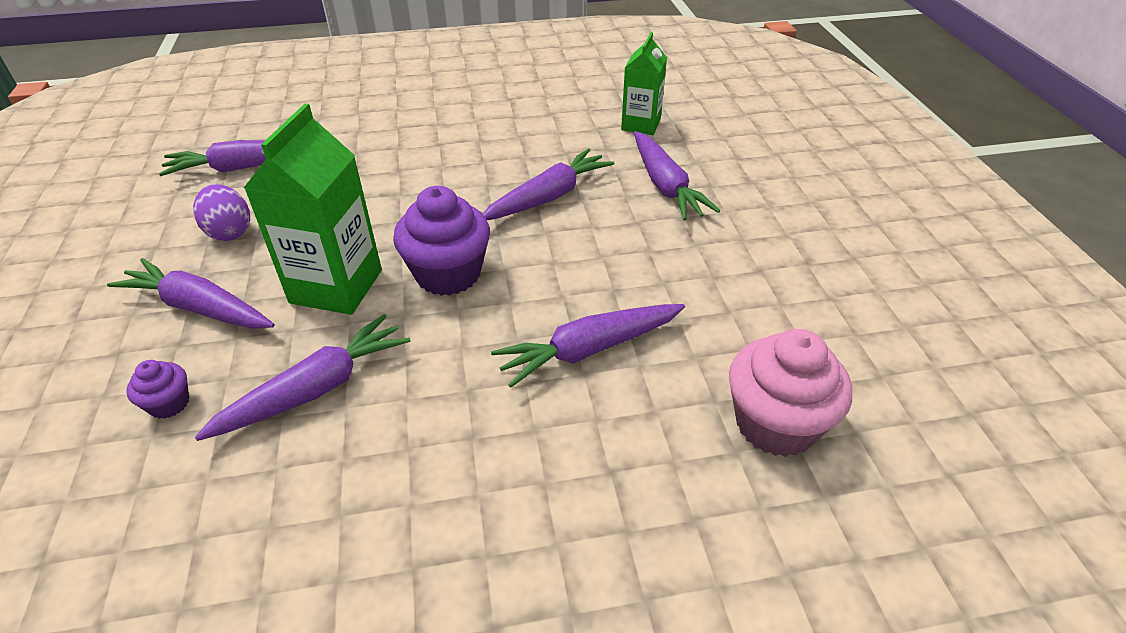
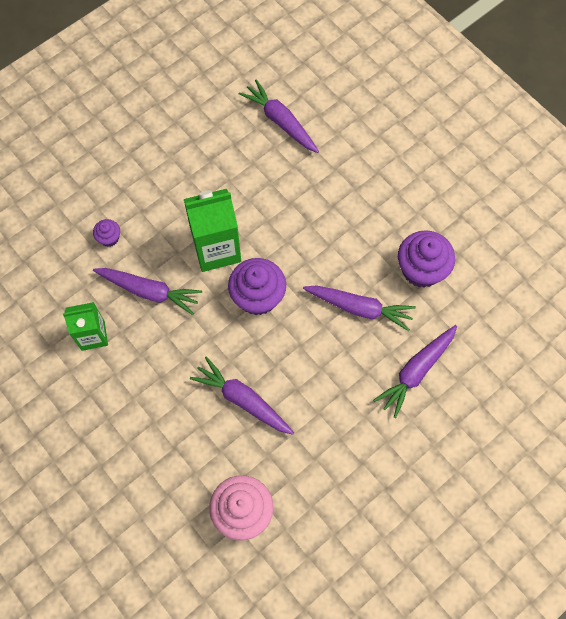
camera: 60 degrees right, 25 degrees up
(199, 308) = (166, 199): purple carrot -> none
(229, 232) = (224, 164): purple egg -> none
(544, 140) = (421, 269): none -> purple cupcake
(641, 125) = (483, 321): green carton -> green carton (93, 335)

